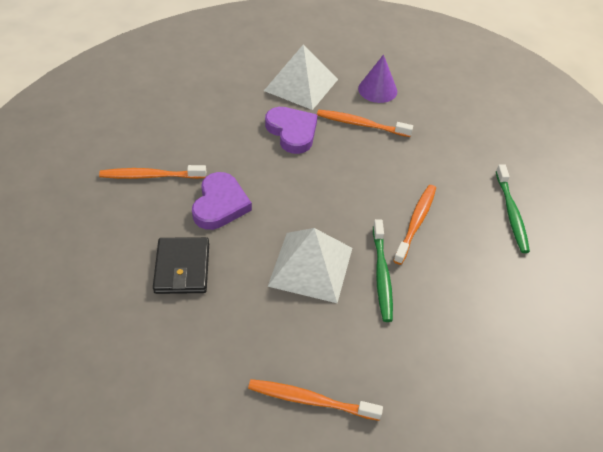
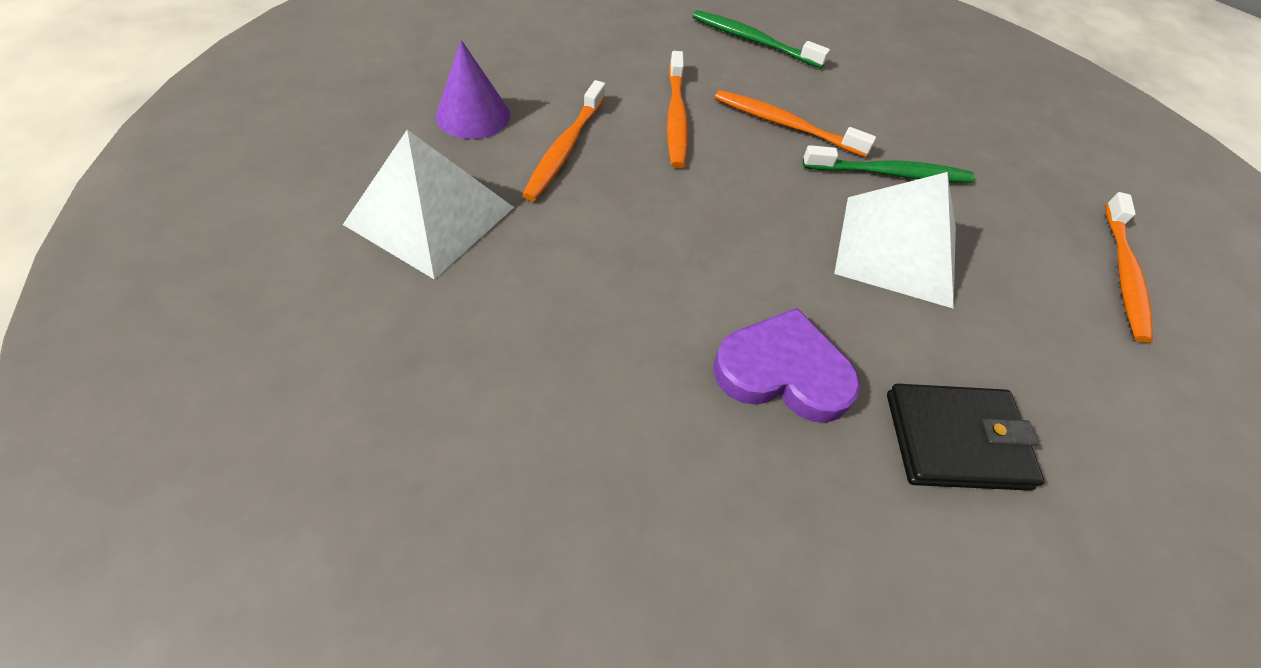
camera: 90 degrees left, 5 degrees up
(151, 176) = (710, 514): orange toothbrush -> orange toothbrush (676, 117)
(292, 132) = (576, 243): purple heart -> none
(511, 213) = (753, 41): green toothbrush -> green toothbrush turned 150 degrees counterclockwise

